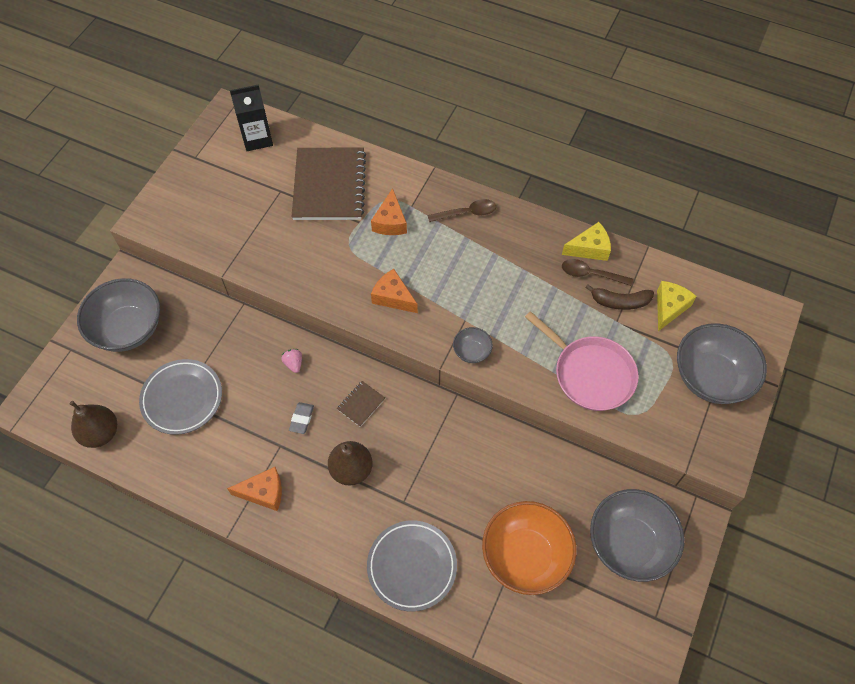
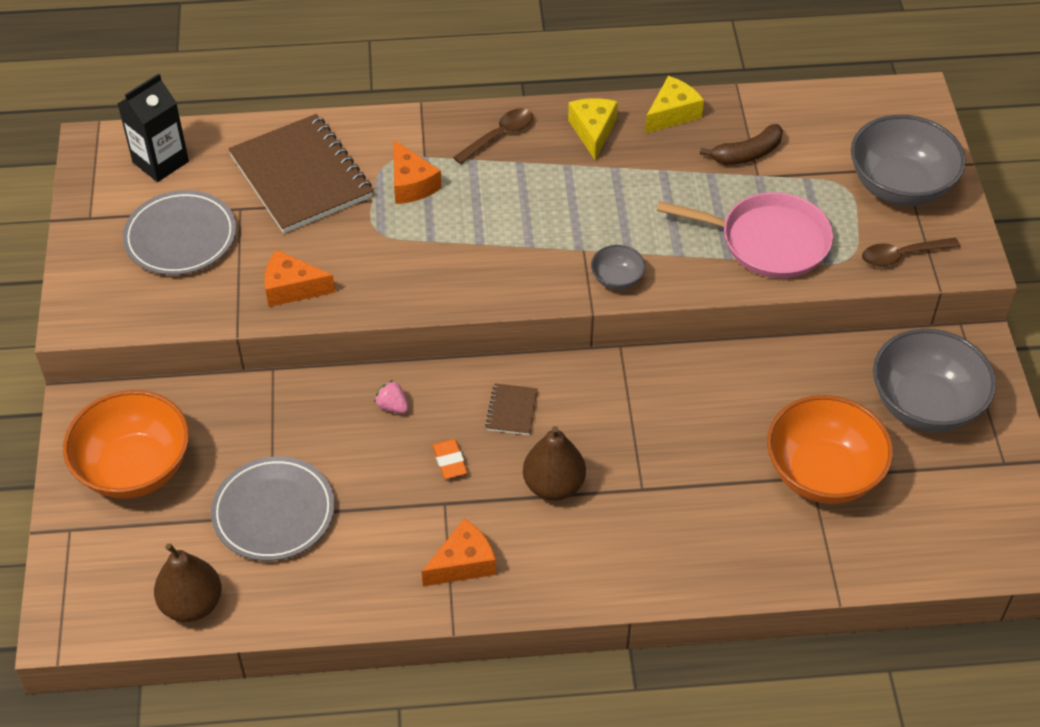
camera: 30 degrees left, 10 degrees down
(128, 329) = (135, 468): grey bowl -> orange bowl
(301, 419) = (449, 461): grey eraser -> orange eraser
(393, 297) = (478, 264): orange cheese -> orange cheese (292, 288)
(412, 566) = (703, 550): grey plate -> grey plate (180, 237)
(591, 274) = (693, 140): brown spoon -> brown spoon (902, 256)
(669, 307) = (805, 136): yellow cheese -> yellow cheese (593, 131)

